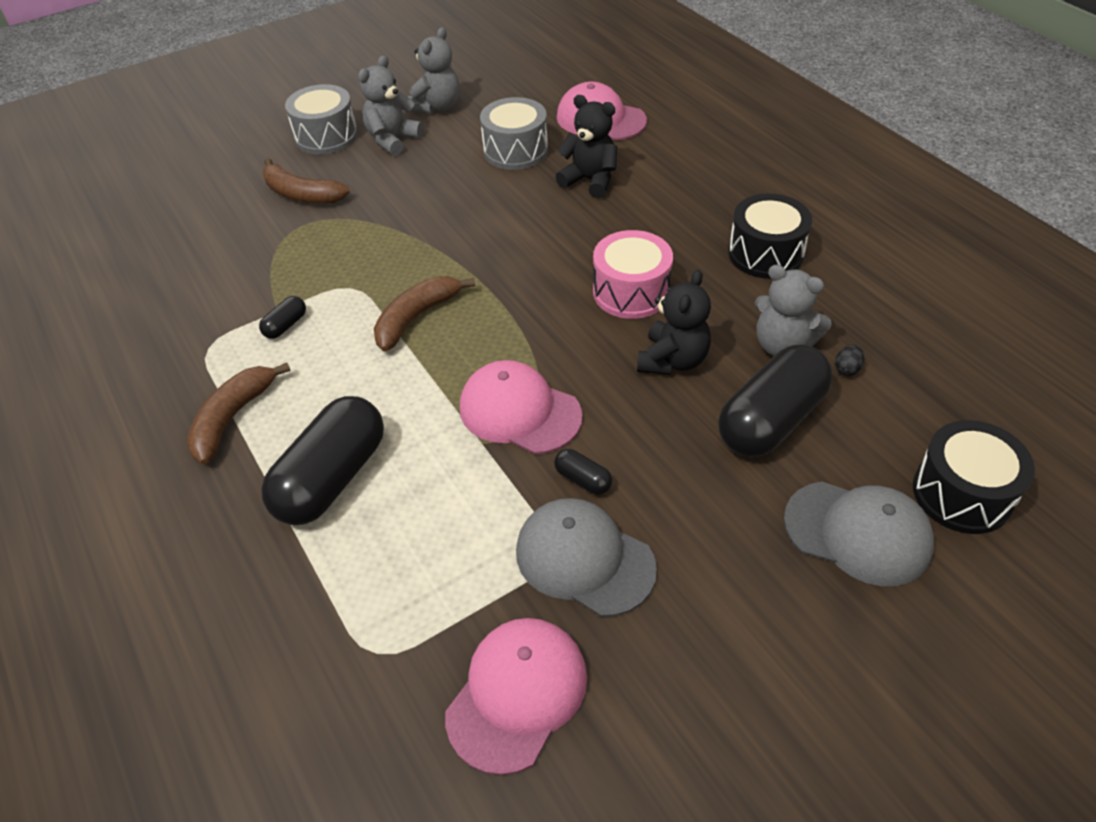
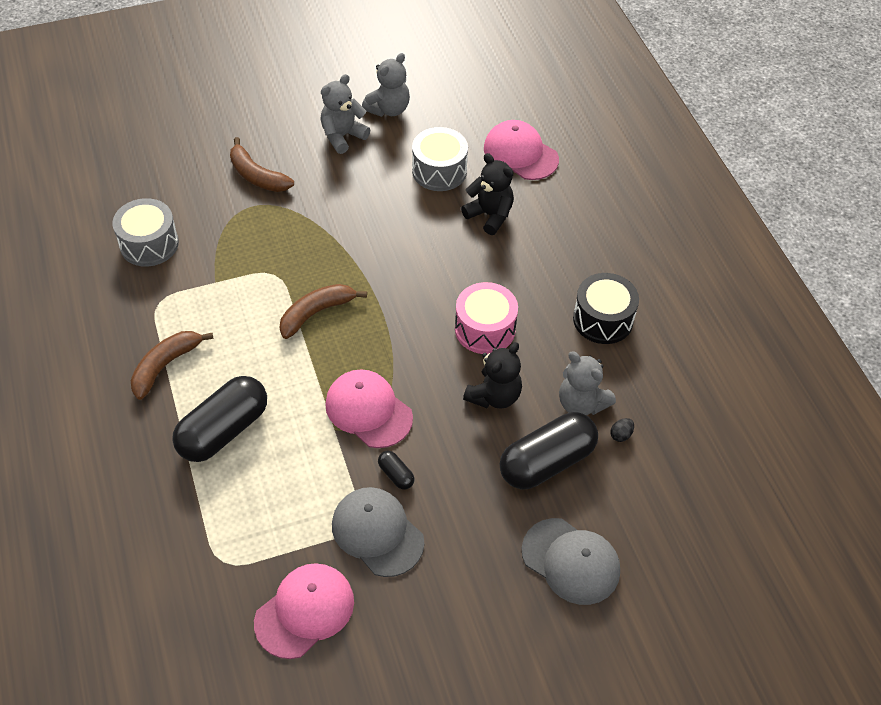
camera: 10 degrees right, 5 degrees up
(285, 325) = (218, 297): black capsule -> none
(326, 136) = (290, 120): grey drum -> grey drum (149, 244)
(962, 493) = (657, 552): black drum -> none

